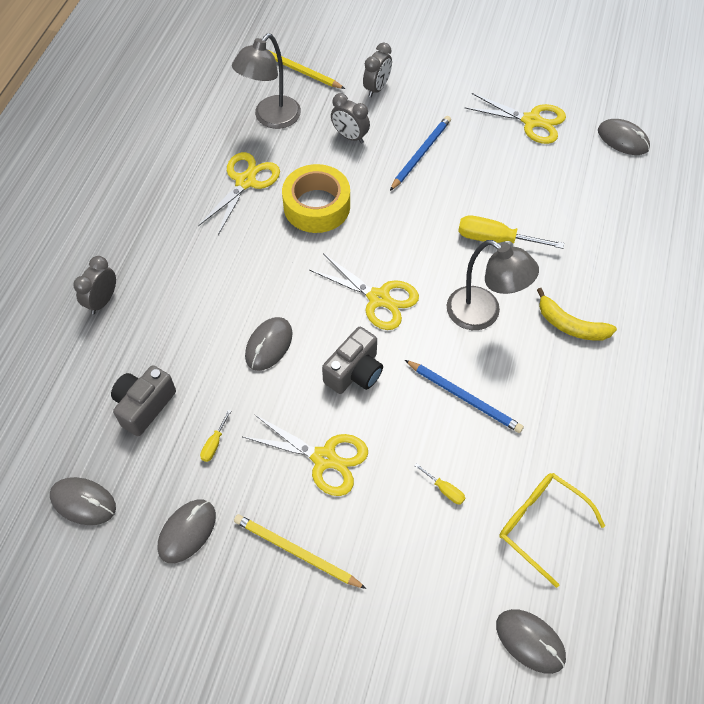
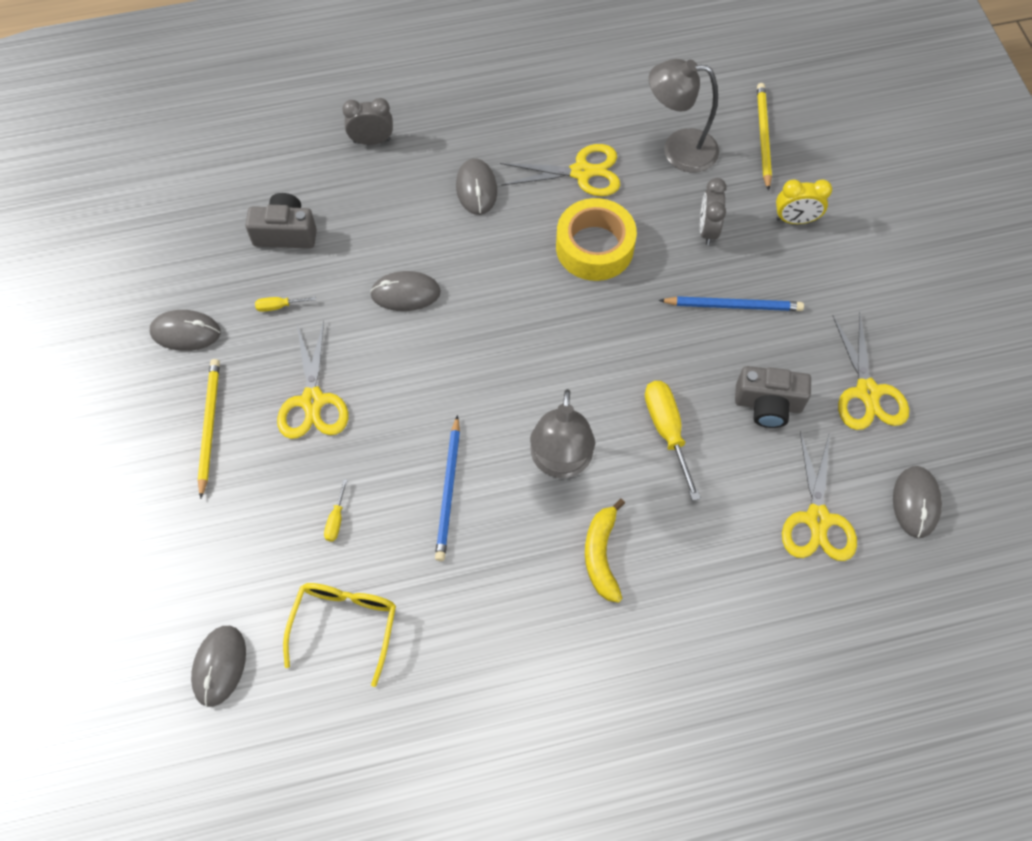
camera: 60 degrees right, 5 degrees up
(83, 502) = (173, 242): grey mouse -> grey mouse (476, 188)
(354, 372) = (419, 379): grey camera -> grey camera (768, 404)
(377, 88) = (795, 220): grey clock -> yellow clock
(379, 298) = (518, 358): yellow scissors -> yellow scissors (817, 519)

